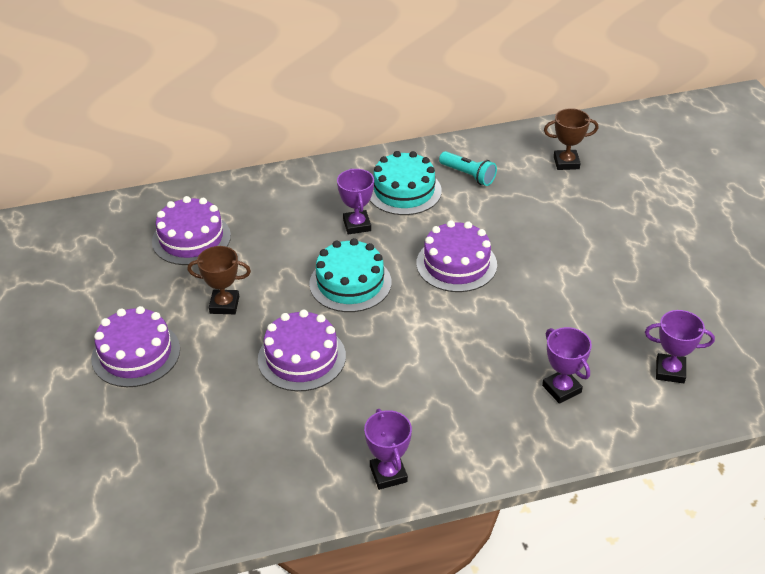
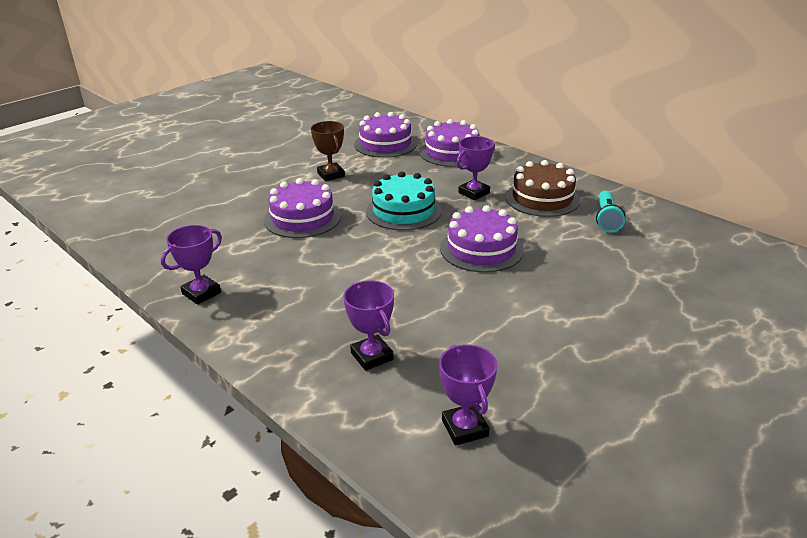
camera: 60 degrees right, 10 degrees down
(136, 354) = (258, 164): purple cake -> purple cake (452, 152)
(404, 191) = (542, 198): turquoise cake -> brown cake
(561, 389) = (372, 356): purple trophy -> purple trophy turned 60 degrees counterclockwise
(566, 163) = (707, 263): brown trophy -> none

